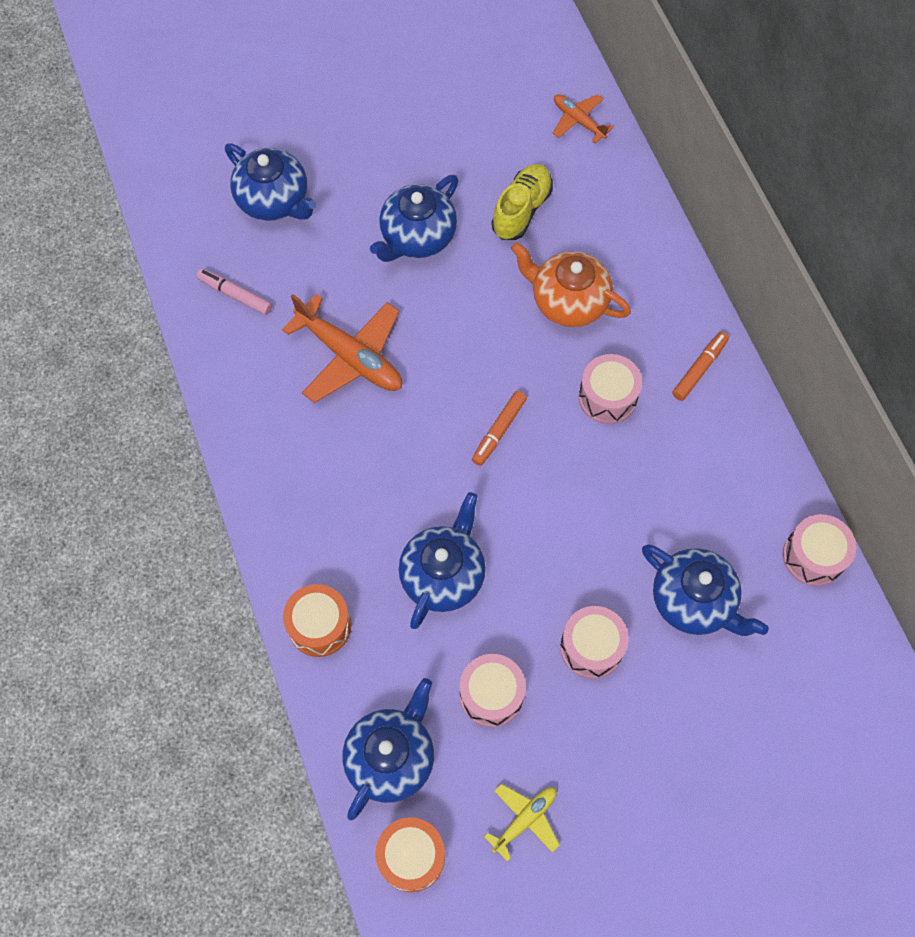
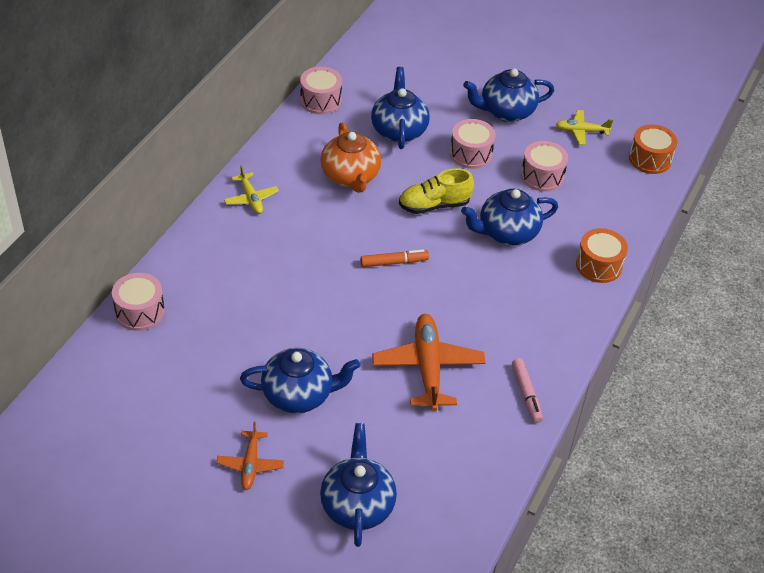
camera: 135 degrees left, 20 degrees down
(235, 295) = (456, 467): pink marker -> pink marker (526, 394)
(391, 757) = (620, 194): blue teapot -> blue teapot (506, 111)
(521, 210) = (217, 351): yellow shoe -> yellow shoe (434, 205)
(568, 301) = (266, 284): orange teapot -> orange teapot (350, 176)
(578, 121) = (103, 367): orange plane -> orange plane (250, 465)
(607, 397) = (316, 227): pink drum -> pink drum (140, 312)
(699, 369) = (251, 198): orange marker -> yellow plane

